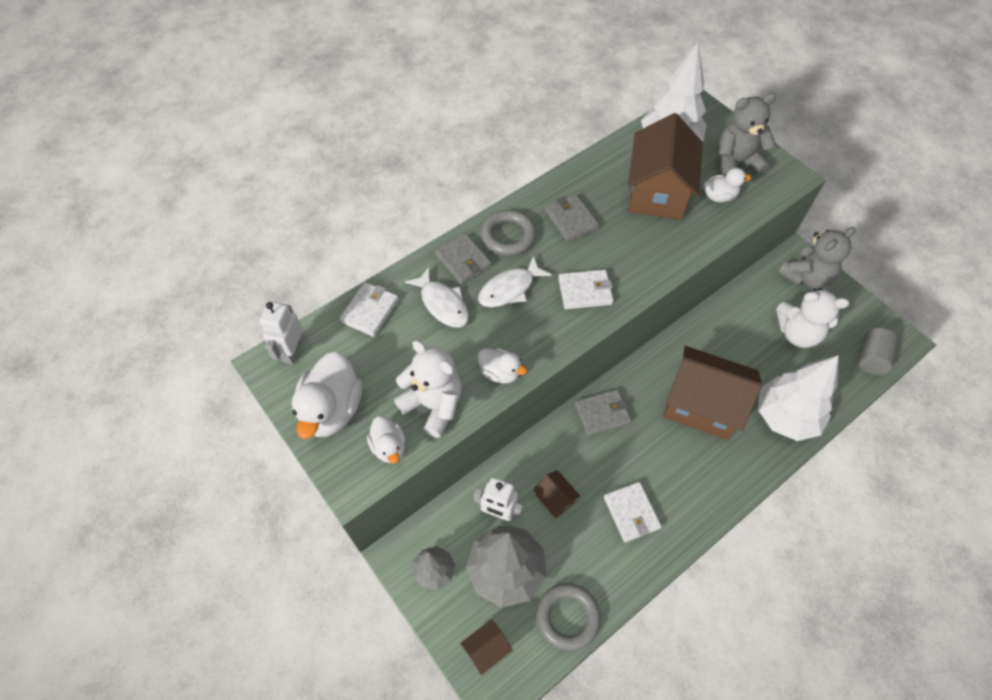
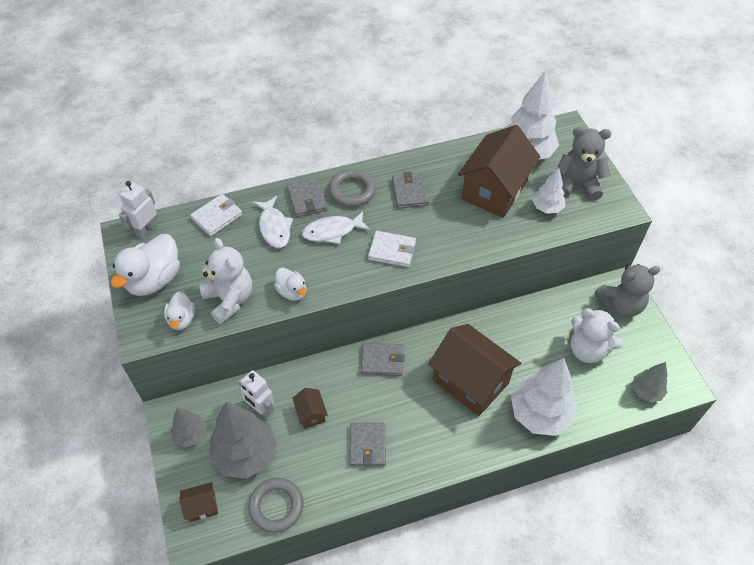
camera: 20 degrees right, 5 degrees down
(631, 512) = (367, 445): white wallet -> grey wallet
(719, 196) = (547, 208): white duck -> white tree
(871, 358) = (646, 391): grey cylinder -> grey tree

